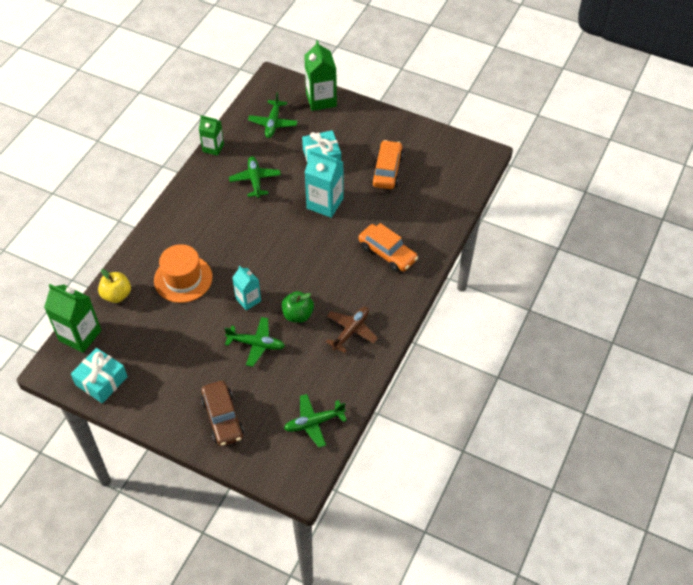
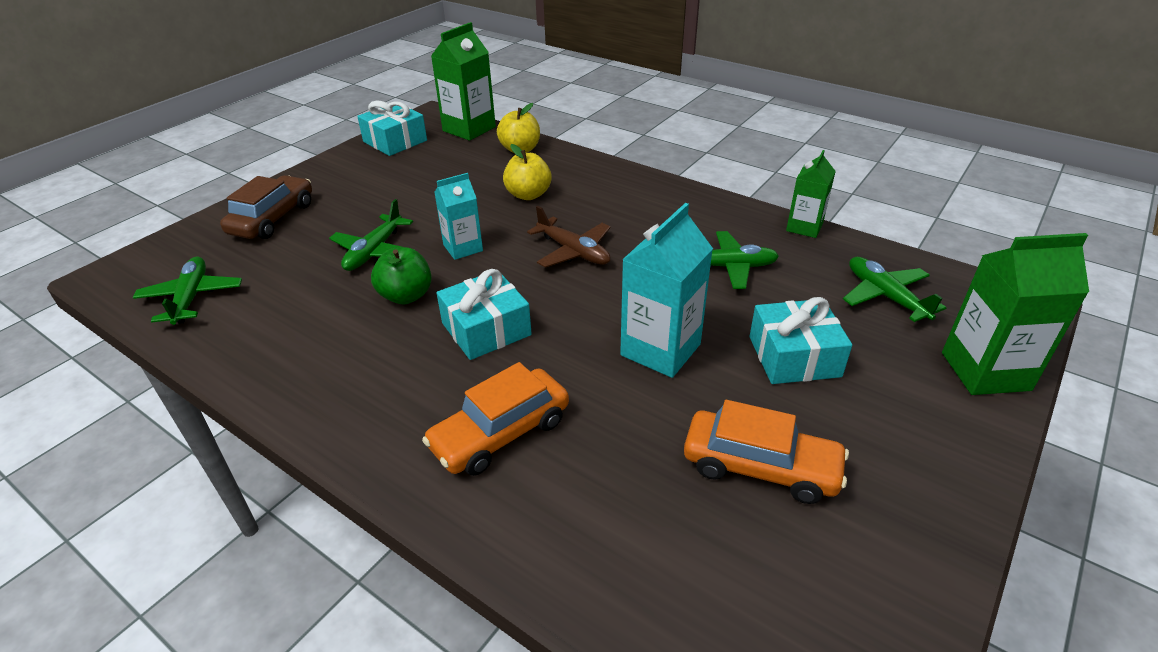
camera: 100 degrees right, 15 degrees down
(183, 279) = (528, 195): orange hat -> yellow apple
(222, 418) = (273, 218): brown car -> brown car turned 120 degrees clockwise
(273, 123) = (885, 296): green plane -> green plane turned 45 degrees clockwise
(320, 272) = (486, 329): none -> turquoise gift
(351, 331) = (335, 356): brown plane -> brown plane (573, 251)

